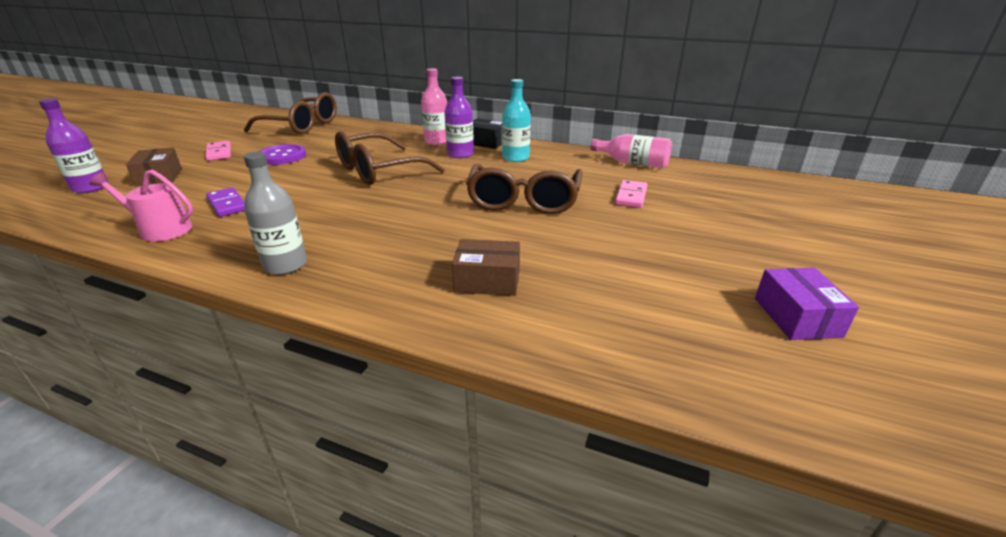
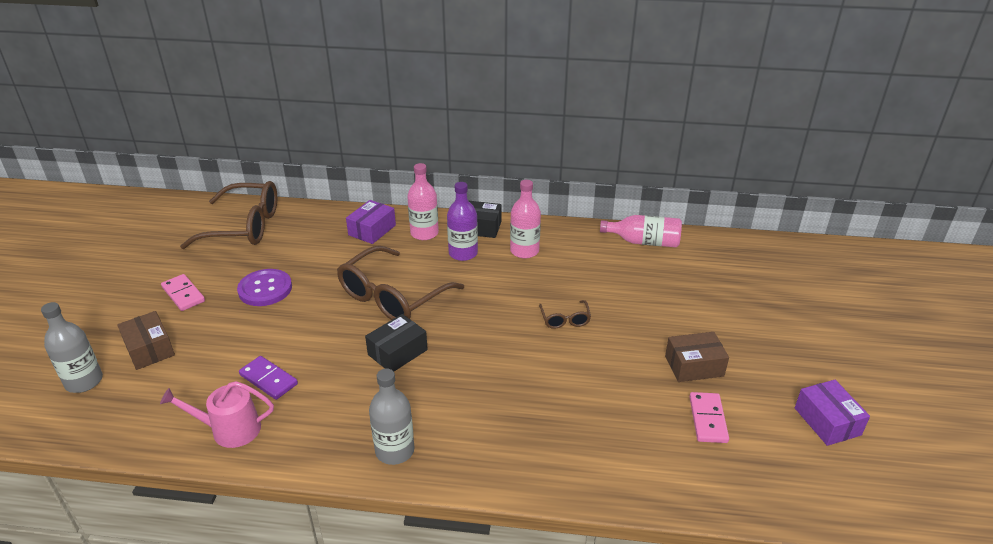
camera: 15 degrees left, 5 degrees up
(90, 187) = (84, 381): purple bottle -> grey bottle
(352, 202) = (397, 352): none -> black box
(396, 136) = (372, 230): none -> purple box
(487, 280) = (583, 432): brown box -> brown box (694, 366)
(515, 158) = (524, 251): turquoise bottle -> pink bottle
(524, 200) = (564, 319): brown glasses -> brown glasses, size x0.44
(631, 196) = (660, 295): pink domino -> pink domino (707, 419)

